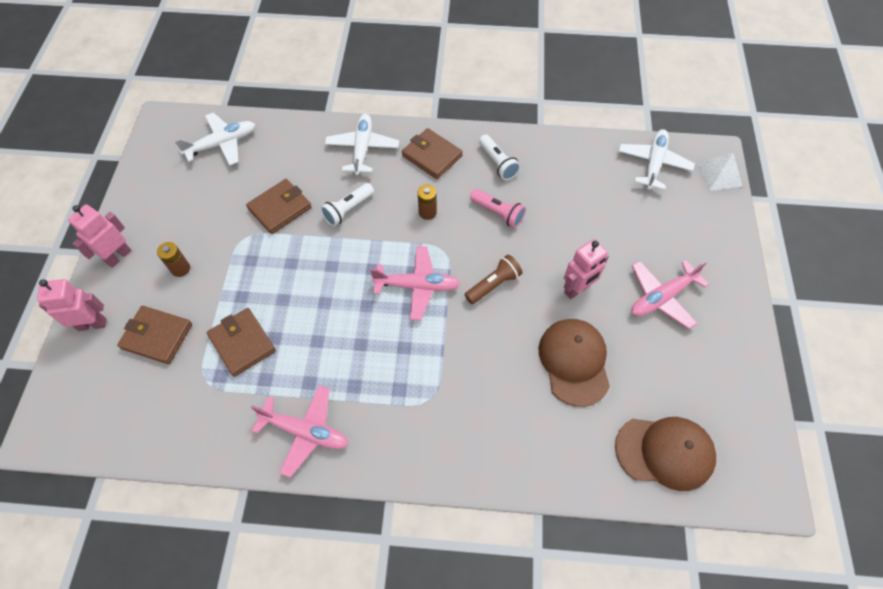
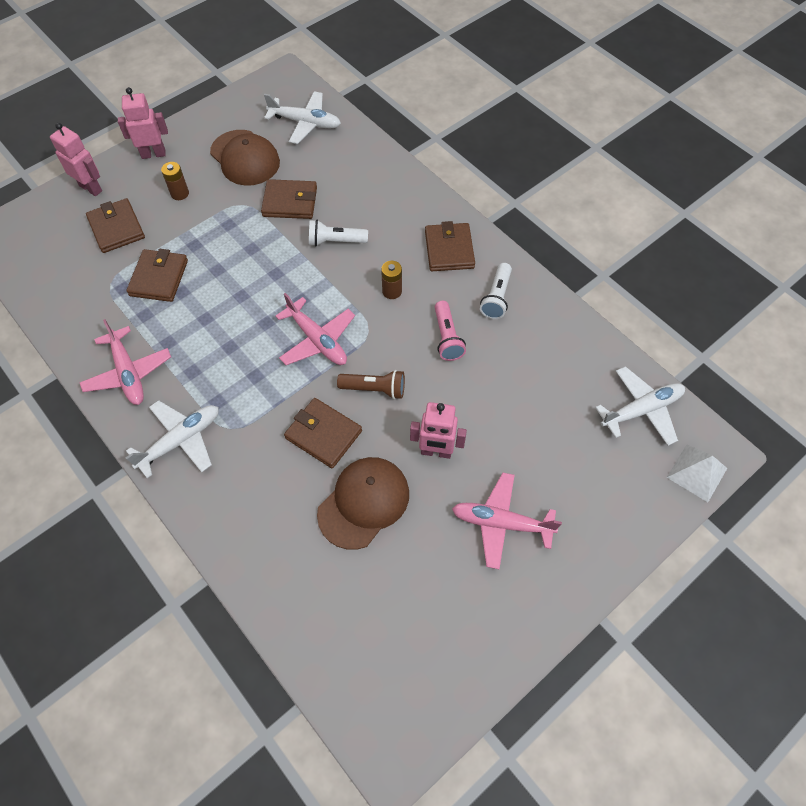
camera: 45 degrees right, 0 degrees up
(362, 148) = (401, 202): white plane -> white plane (180, 440)
(497, 343) = (323, 434): none -> brown wallet
(664, 452) = (348, 637): brown cap -> brown cap (245, 158)

